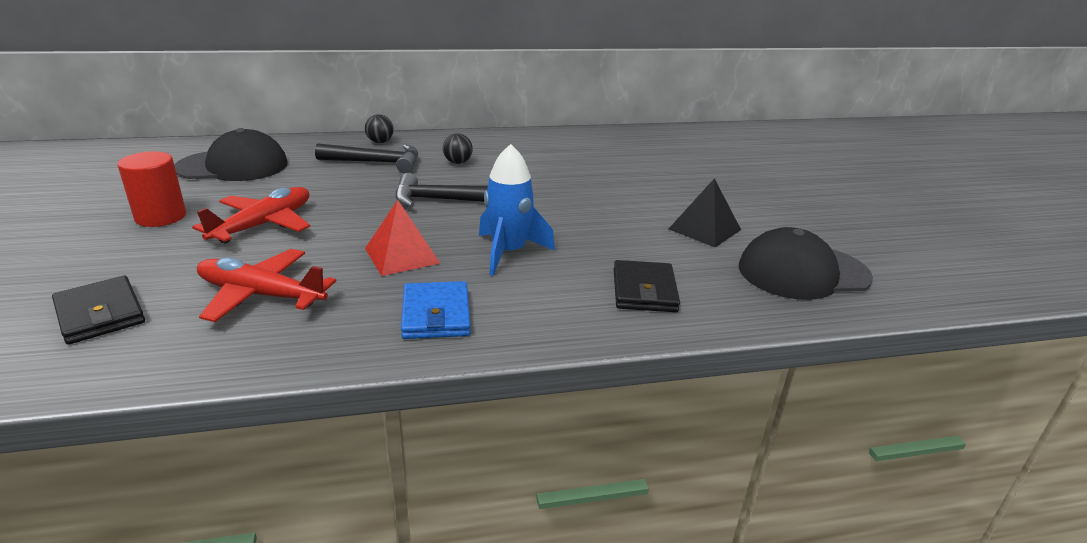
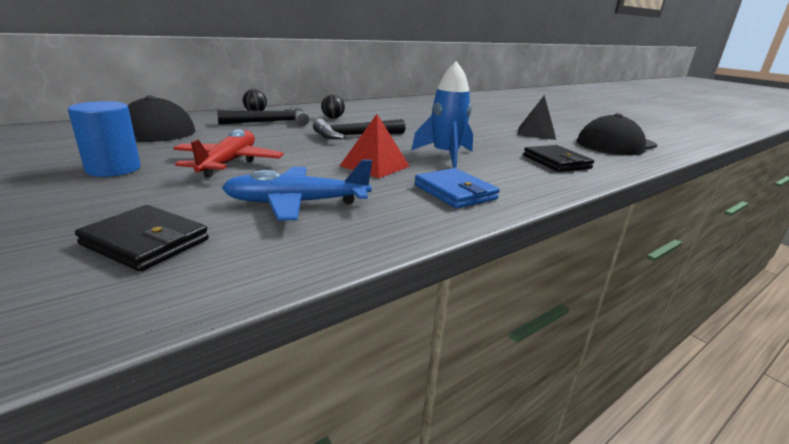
camera: 25 degrees left, 5 degrees down
(161, 217) = (113, 169): red cylinder -> blue cylinder
(261, 295) = (297, 203): red plane -> blue plane

